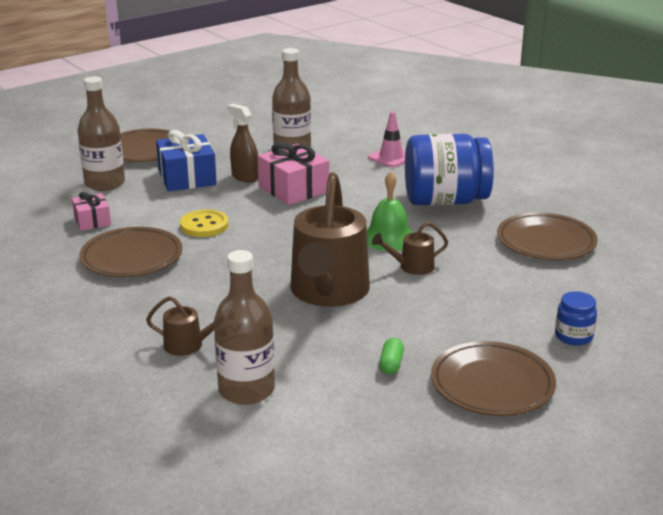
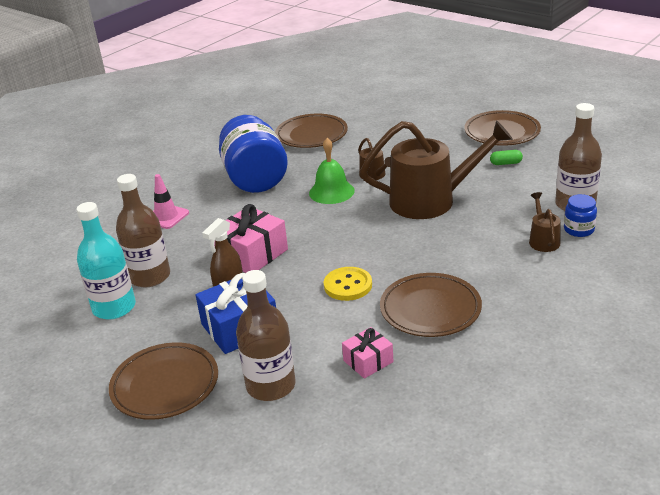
camera: 100 degrees left, 5 degrees up
(258, 136) = (114, 307): none -> turquoise bottle
(573, 336) = (433, 116): blue jar -> blue jar (579, 229)

